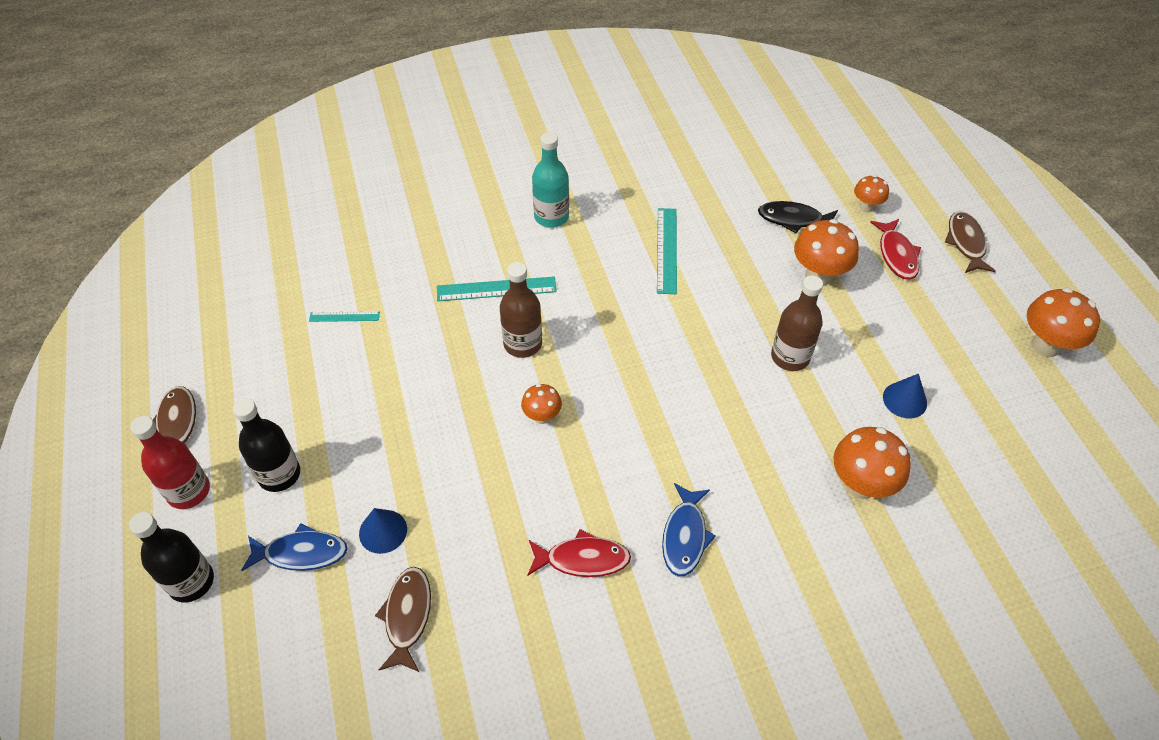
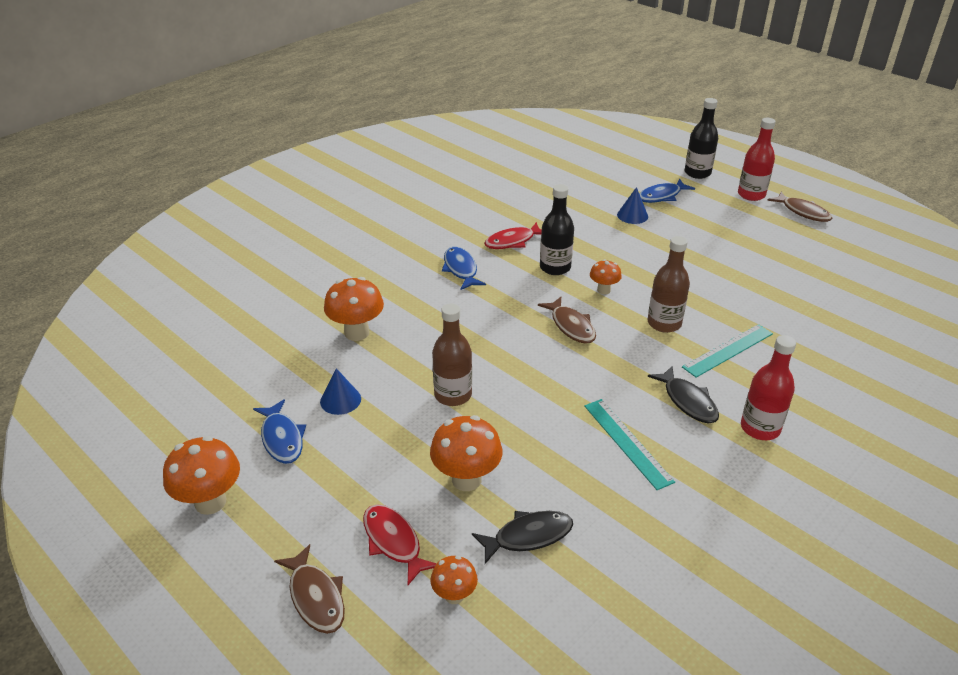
camera: 150 degrees right, 15 degrees down
(279, 474) = (717, 215): black bottle -> black bottle (555, 267)
(344, 316) = (803, 291): turquoise ruler -> none
(407, 616) = (581, 196): brown fish -> brown fish (571, 326)
(551, 217) = (760, 428): turquoise bottle -> red bottle
(584, 260) = (688, 401): none -> black fish
(973, 381) = (282, 438): none -> blue fish

